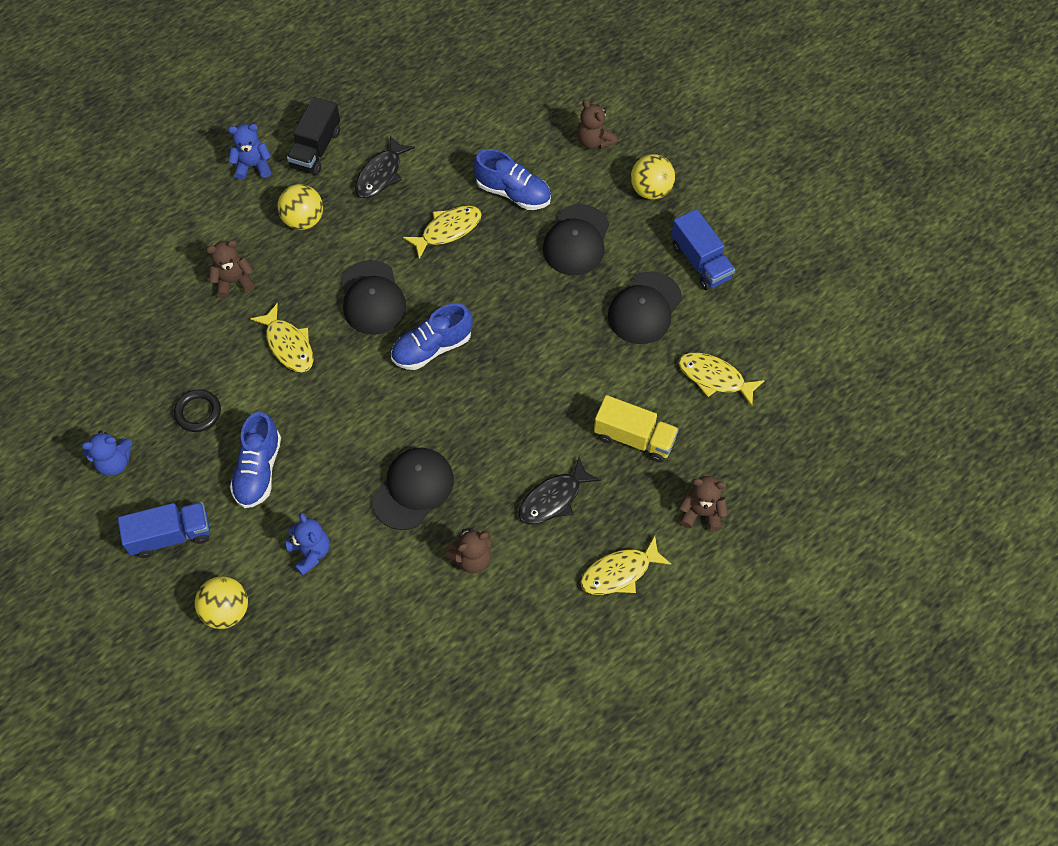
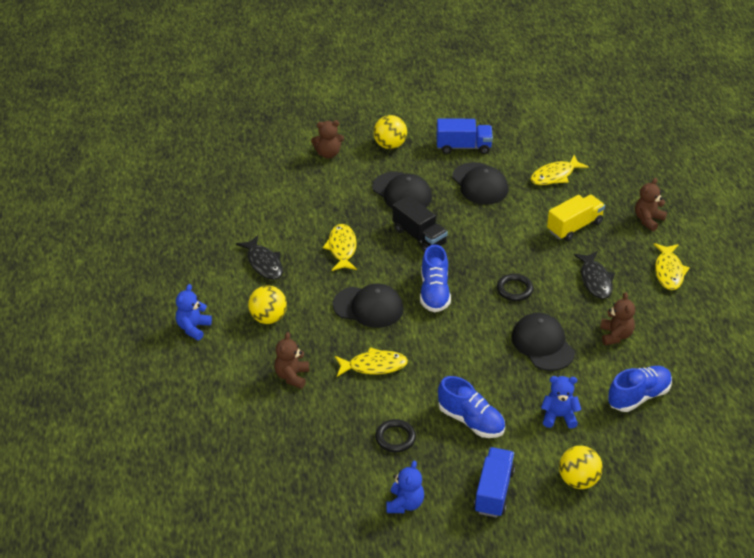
camera: 60 degrees left, 20 degrees down
(316, 149) = (209, 288): black truck -> black truck (419, 236)
(485, 423) = (514, 289): none -> black ring
(513, 192) = (337, 206): blue shoe -> blue shoe (638, 396)

